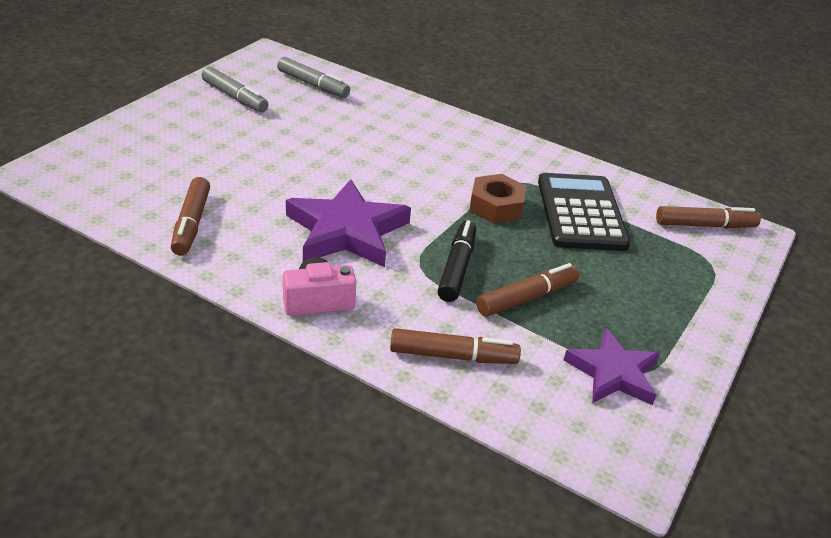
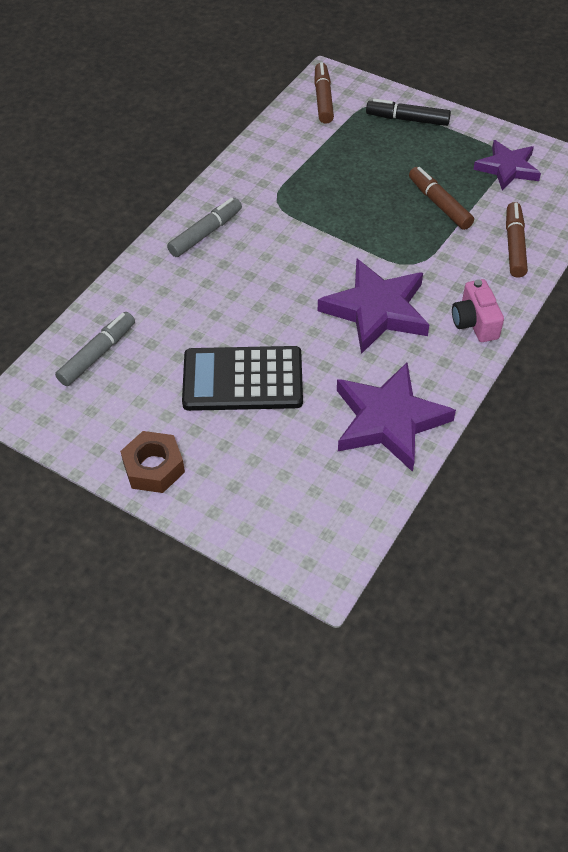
camera: 85 degrees left, 15 degrees up
(191, 224) = (389, 420): brown marker -> purple star
(234, 97) = (134, 422): grey marker -> grey marker (206, 233)
(457, 268) = (412, 241): black marker -> black marker (407, 119)
(496, 206) = (319, 215): brown nut -> brown nut (154, 467)
(581, 213) = (319, 165): black calculator -> black calculator (242, 380)

